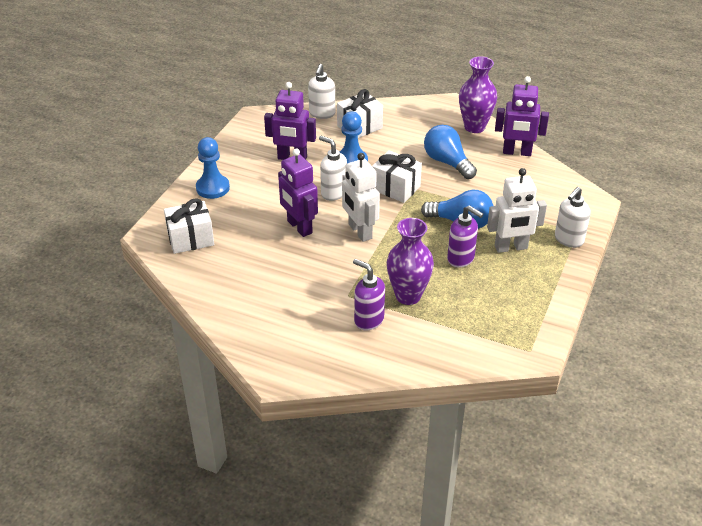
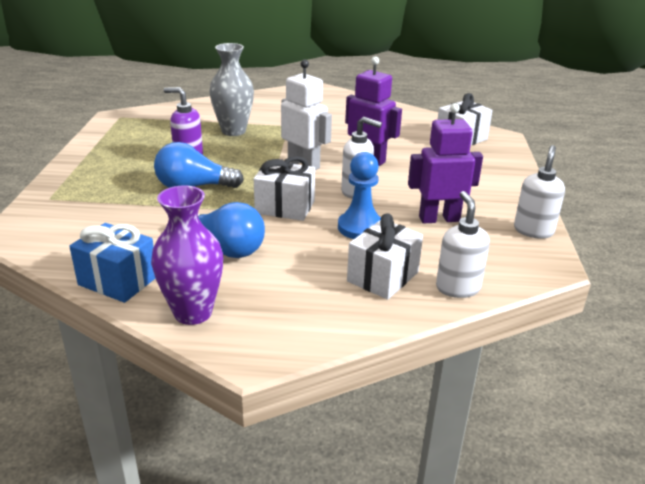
camera: 160 degrees right, 10 degrees down
(213, 188) = (493, 176): blue pawn -> none
(368, 320) = (262, 116): purple soap dispenser -> none
(408, 296) = (233, 131): purple vase -> grey vase
(511, 247) = (133, 174): white robot -> none
(517, 152) = (118, 281): purple robot -> blue gift
(568, 240) = (63, 189): white soap dispenser -> white soap dispenser (533, 230)

